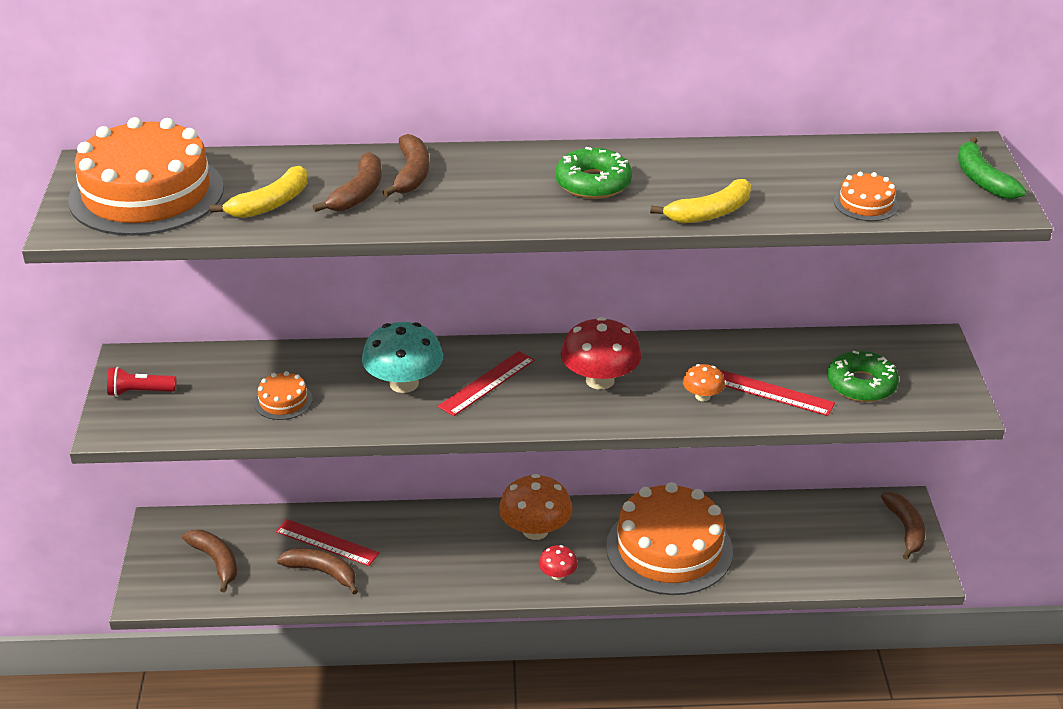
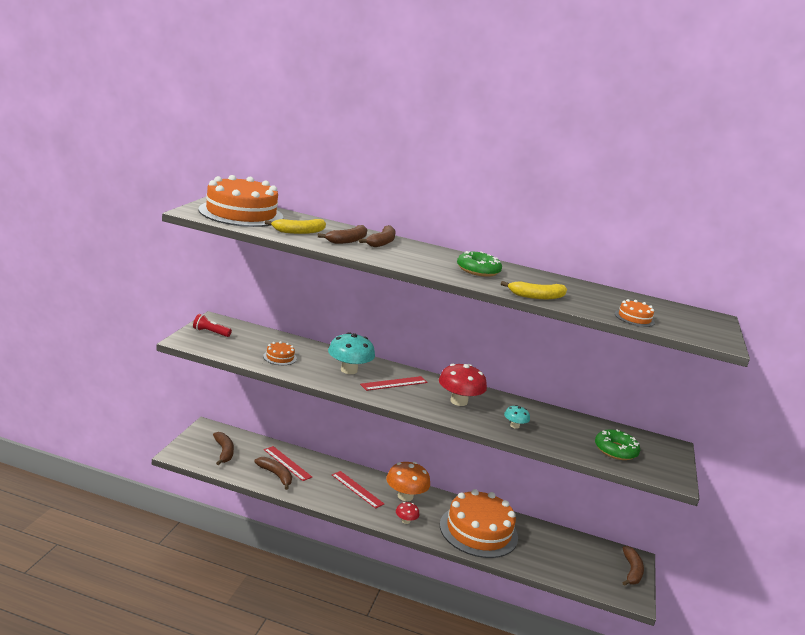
camera: 15 degrees right, 15 degrees down
(702, 396) = (514, 426): orange mushroom -> turquoise mushroom
(773, 393) = (558, 437): red ruler -> red ruler (357, 489)
(982, 179) = (714, 329): green banana -> none

